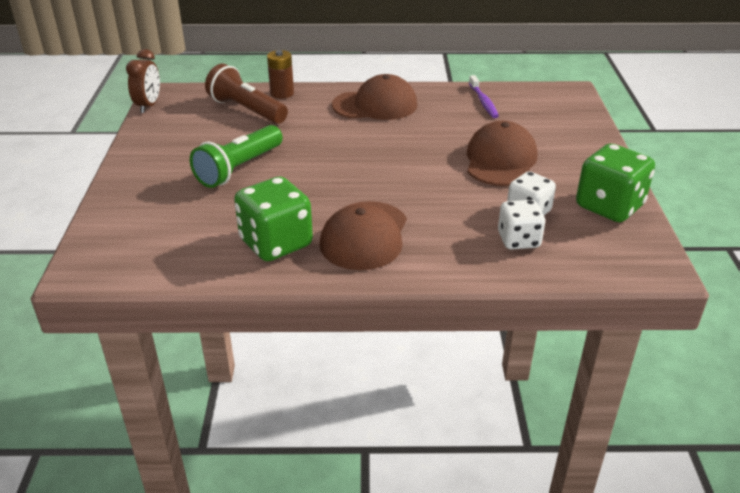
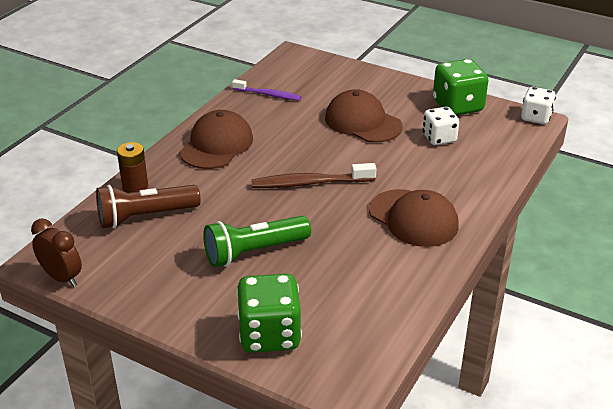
camera: 60 degrees left, 0 degrees up
(239, 169) = (254, 252): green flashlight -> green flashlight turned 90 degrees clockwise
(276, 243) = (390, 265): green dice -> green dice (269, 335)
(365, 164) = (310, 183): none -> brown toothbrush
(518, 240) = (469, 155): white dice -> white dice (536, 117)

